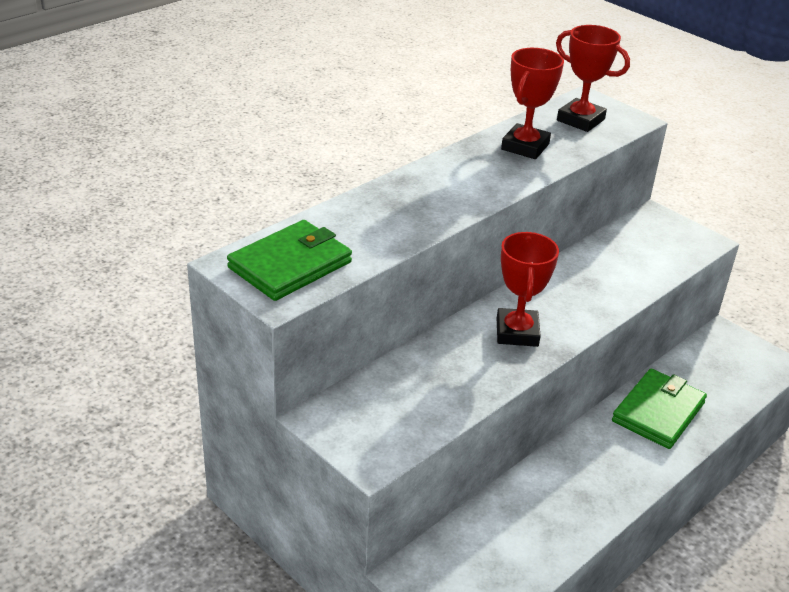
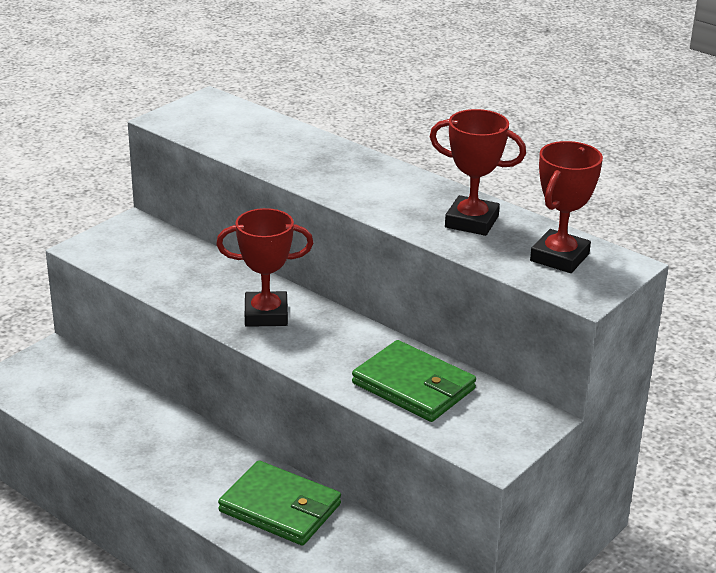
camera: 85 degrees right, 5 degrees down
(290, 265) = (212, 120): green wallet -> green wallet (414, 386)

